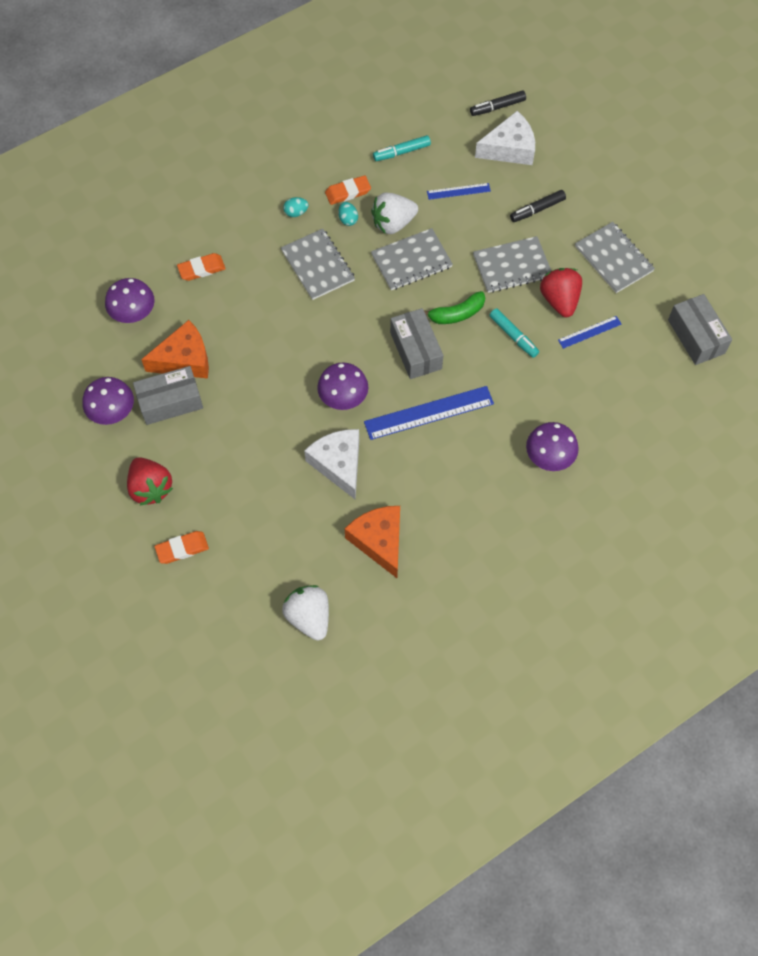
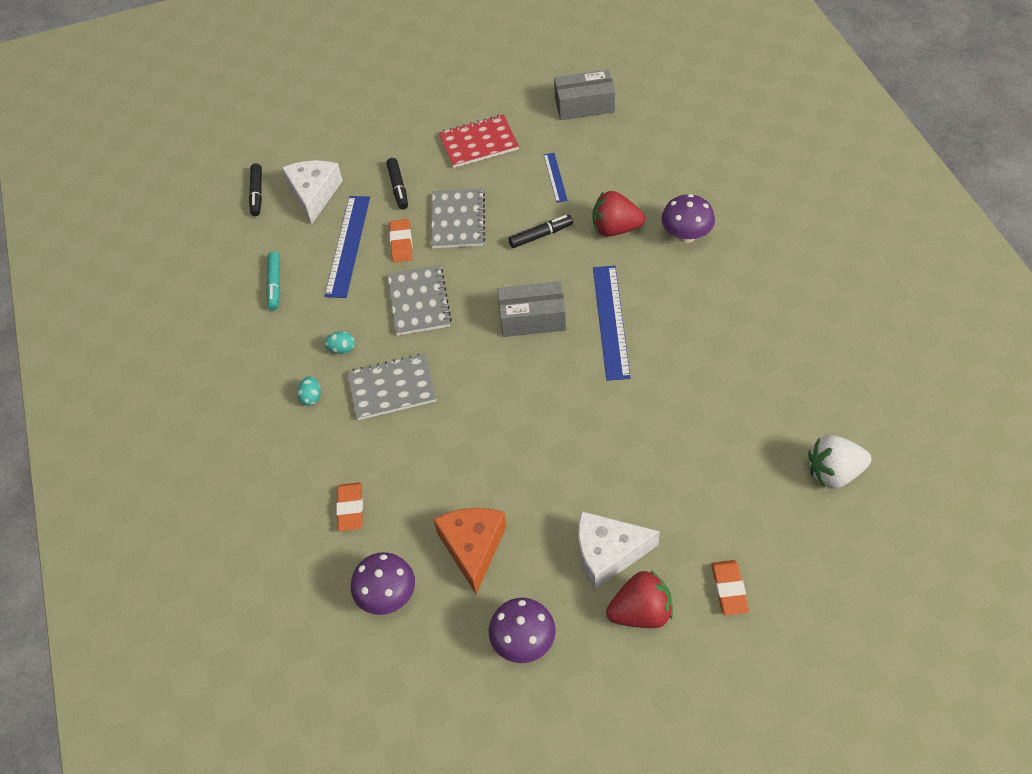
camera: 70 degrees left, 10 degrees down
(170, 402) = (527, 572): grey box -> none
(339, 464) = (653, 413): white cheese -> white cheese (608, 553)
(343, 398) = (571, 394): purple mushroom -> none
(348, 192) = (305, 343): orange eraser -> orange eraser (401, 243)
(379, 541) = (753, 392): orange cheese -> none
(393, 223) = (364, 309): white strawberry -> none
(456, 314) = (499, 276): green banana -> none
(458, 191) = (348, 245): blue ruler -> blue ruler, size x1.89
(513, 336) = (541, 235): turquoise marker -> black marker
(559, 300) = (511, 192): red strawberry -> red strawberry (615, 229)
(613, 259) = (478, 143): grey notebook -> red notebook

